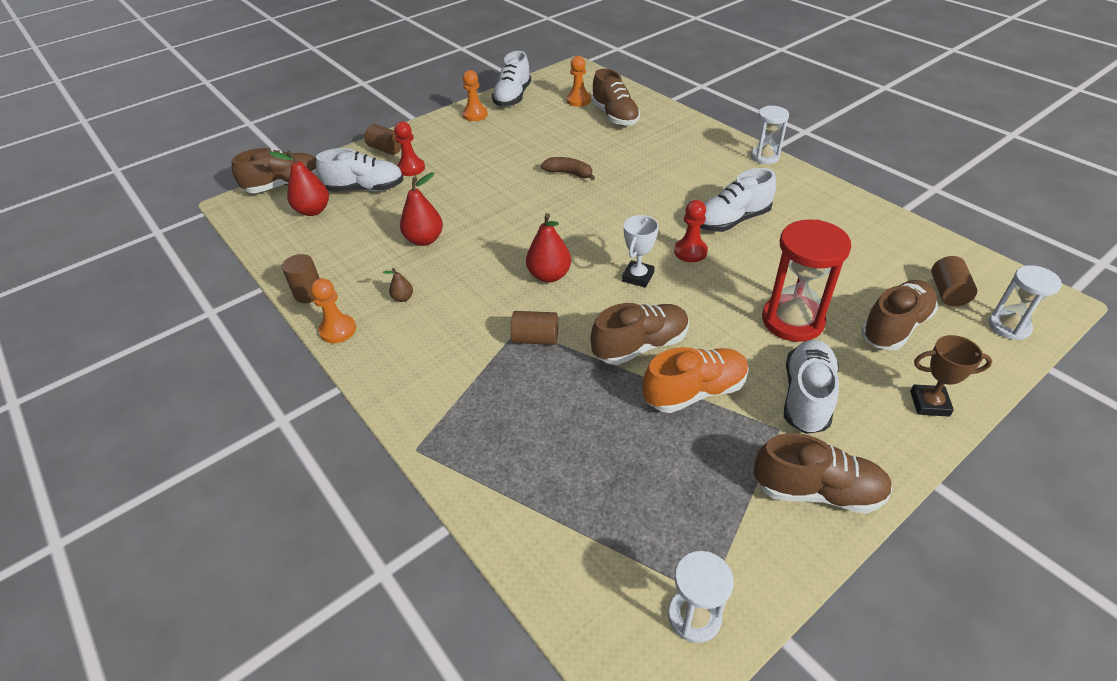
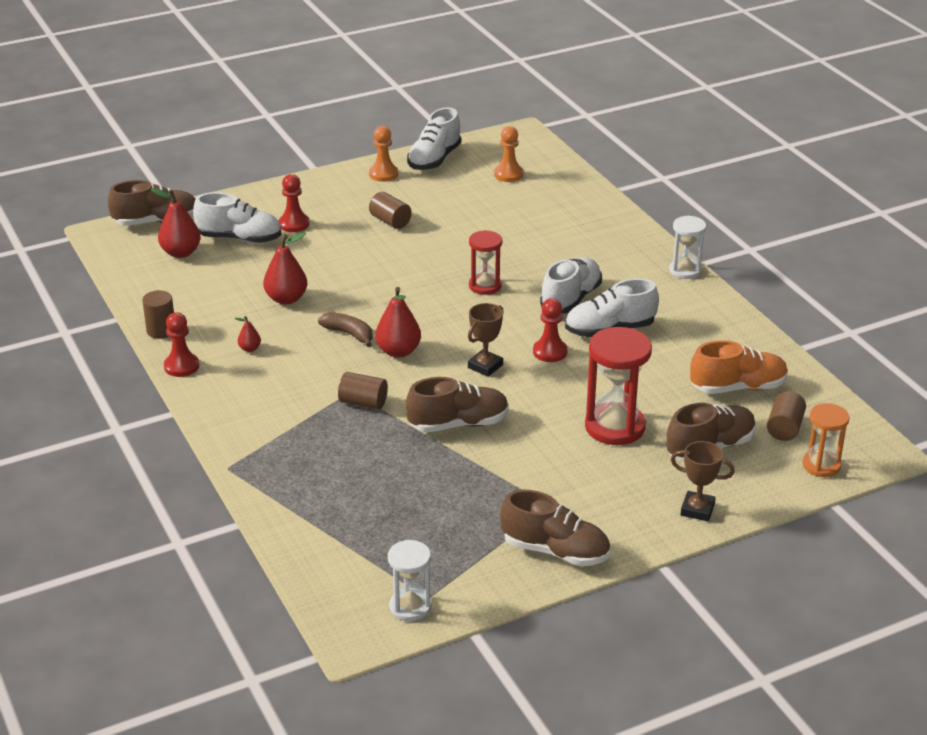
camera: 10 degrees right, 10 degrees down
(338, 330) = (181, 366): orange pawn -> red pawn
(386, 149) = (272, 199): brown cylinder -> brown cylinder (390, 221)
(403, 298) = (249, 349): brown pear -> red pear
(569, 173) = (461, 255): brown banana -> brown banana (349, 334)
(602, 197) = (485, 286): none -> red hourglass
(615, 116) = (541, 200): brown shoe -> none
(638, 277) = (485, 366): white trophy -> brown trophy
(694, 392) = (490, 467): orange shoe -> orange shoe (738, 387)
(806, 397) = (589, 487): white shoe -> white shoe (571, 299)
(1009, 326) = (821, 465): white hourglass -> orange hourglass

